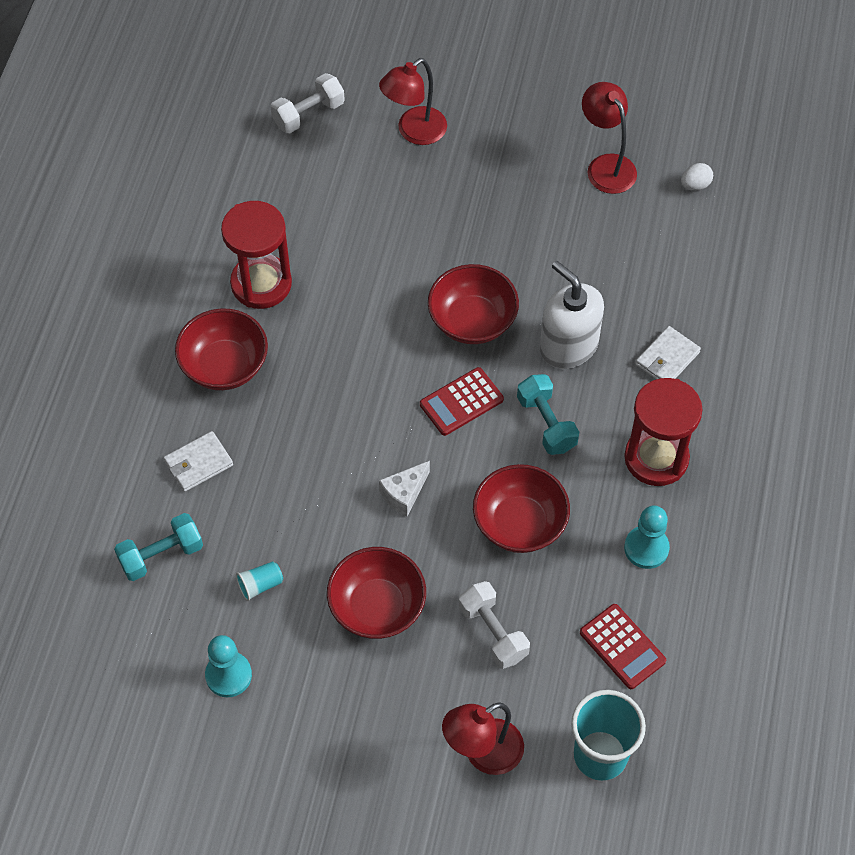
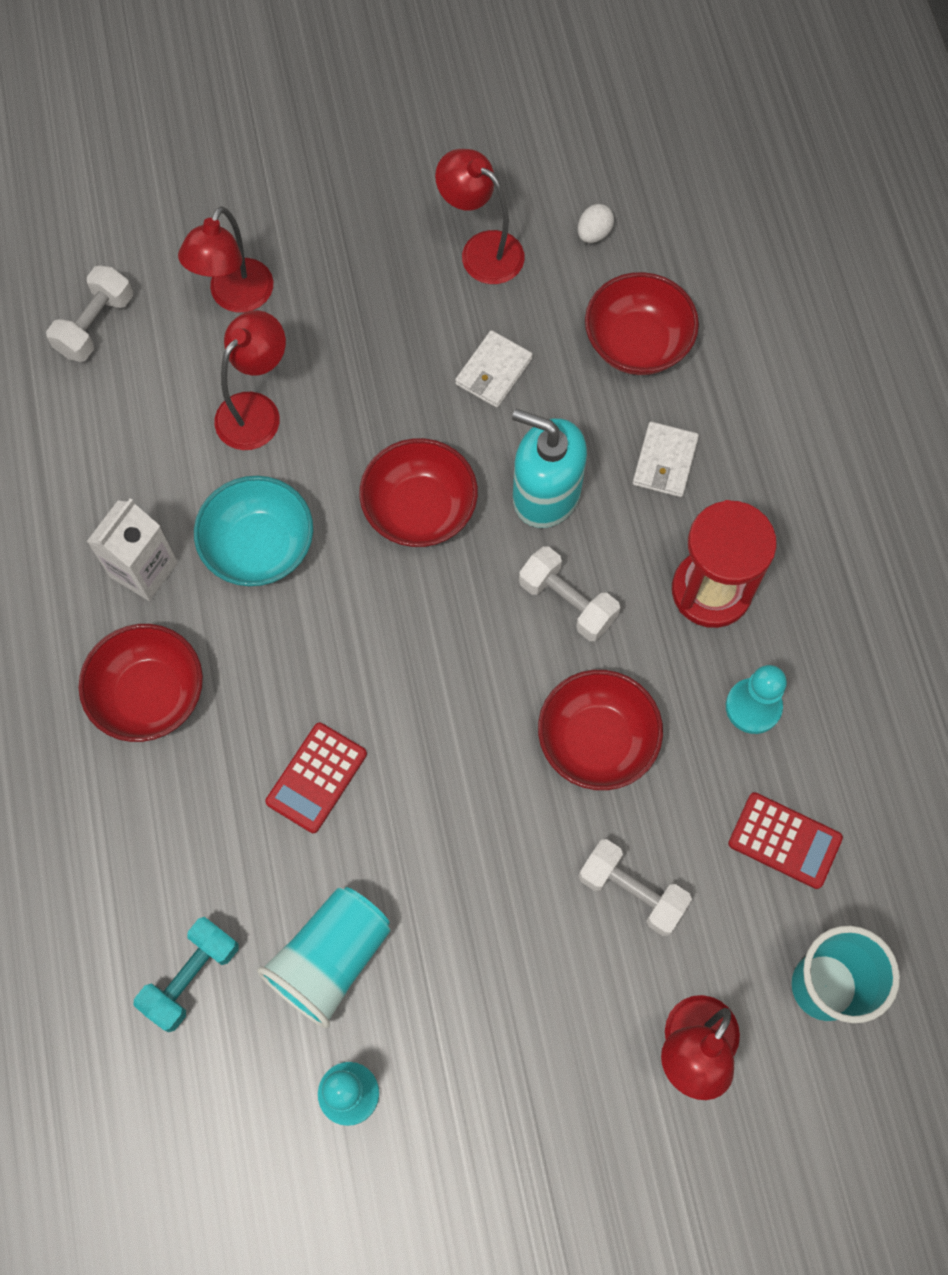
camera: 25 degrees left, 10 degrees up
(198, 463) = (179, 836): white wallet -> white wallet (493, 371)
(260, 585) = (331, 959): turquoise cup -> turquoise cup, size x2.19
(261, 284) = (144, 569): red hourglass -> white carton
(347, 301) = (259, 547): none -> turquoise bowl
(377, 607) = (483, 922): red bowl -> red bowl (637, 343)
(391, 211) = (256, 410): none -> red lamp
(404, 494) = (445, 765): white cheese -> none
(461, 402) = (456, 618): red calculator -> red calculator (317, 778)
(546, 423) = (567, 602): turquoise dumbbell -> white dumbbell
(568, 346) = (546, 494): white soap dispenser -> turquoise soap dispenser

